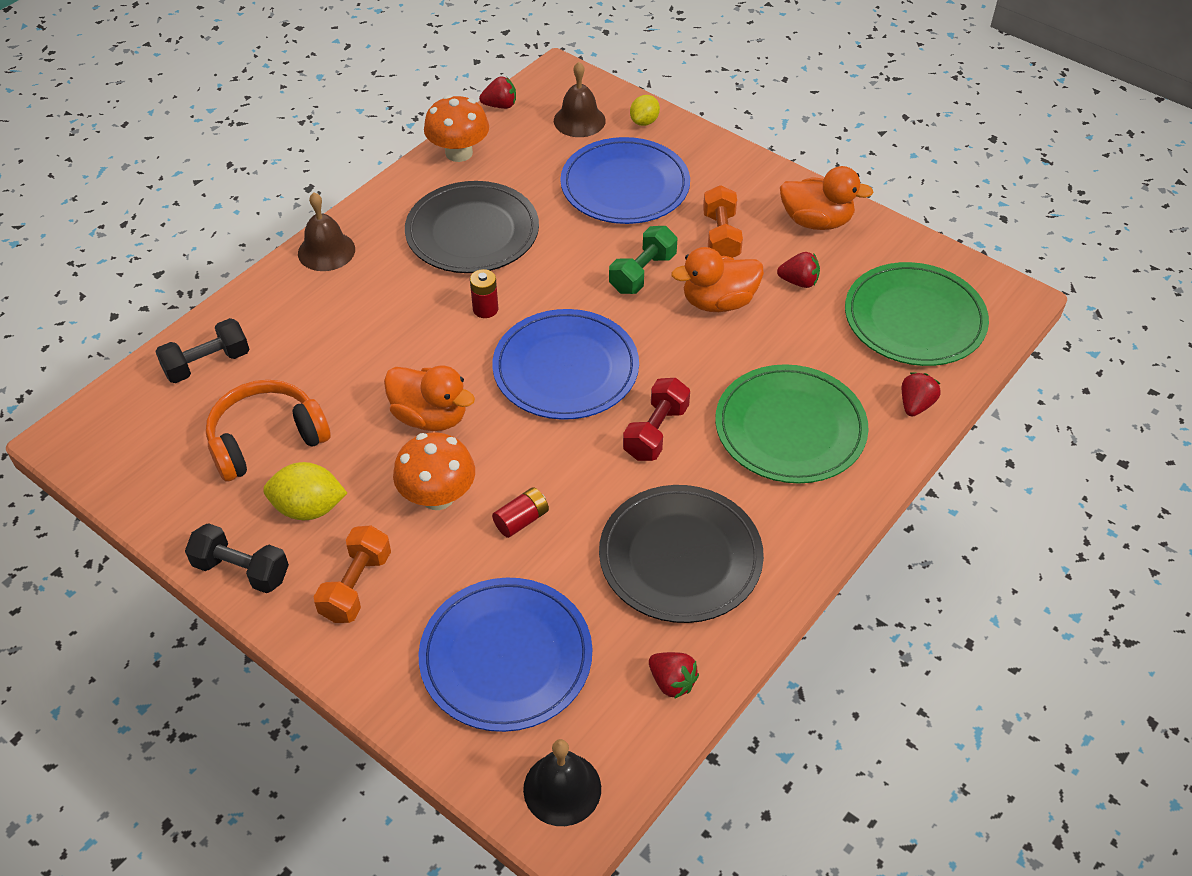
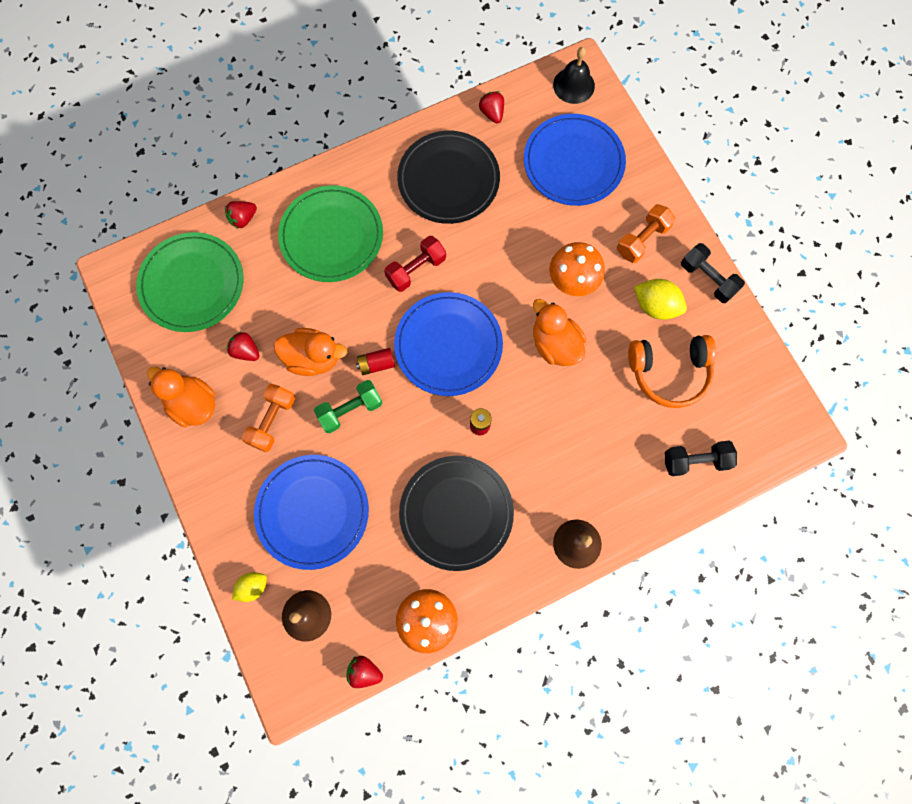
camera: 155 degrees left, 25 degrees up
(521, 520) = (529, 242): red battery -> red battery (376, 364)

